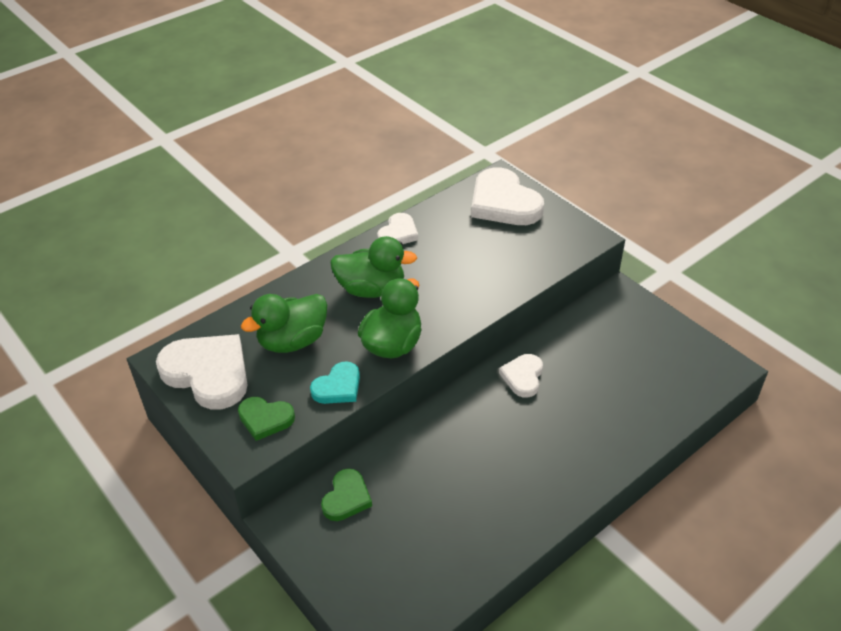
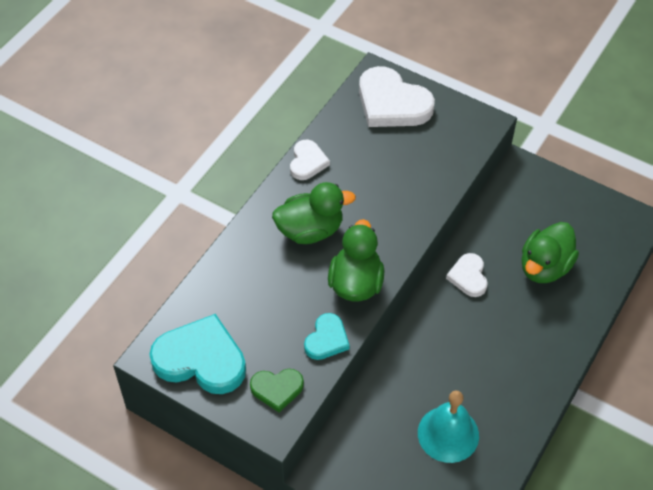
camera: 20 degrees left, 10 degrees up
(208, 373) = (201, 359): white heart -> turquoise heart
(292, 341) = (263, 304): green duck -> green duck (544, 267)
(346, 498) = (365, 436): green heart -> none
(434, 520) = (448, 434): none -> turquoise bell

